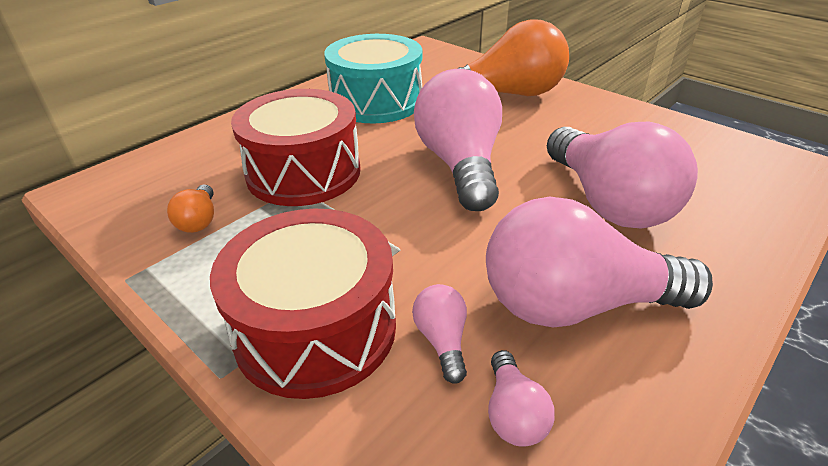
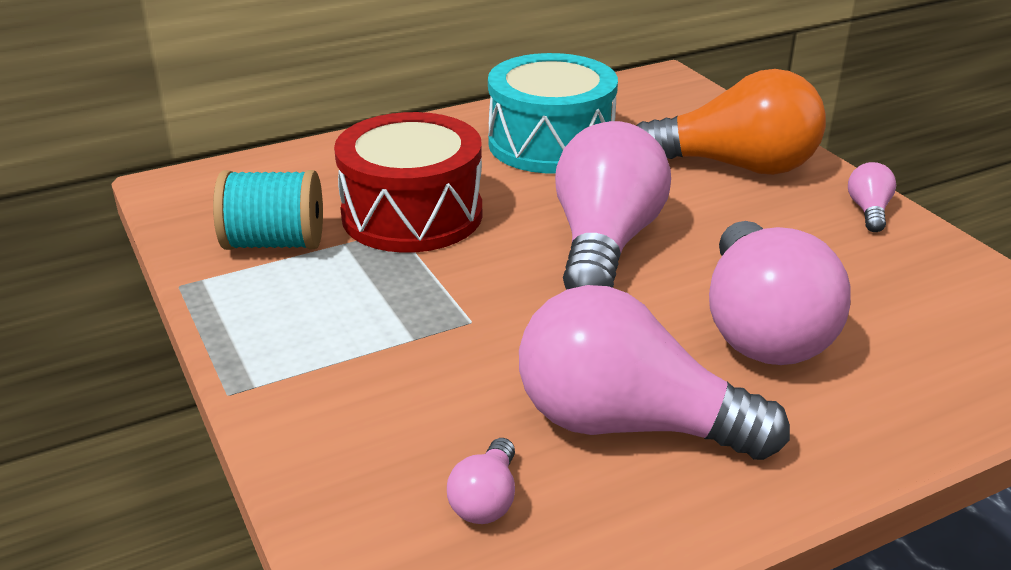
camera: 20 degrees right, 5 degrees down
(199, 220) = (274, 243): orange light bulb -> turquoise spool
(315, 328) = (337, 376): red drum -> none
(442, 340) = (458, 419): pink light bulb -> pink light bulb (868, 211)

